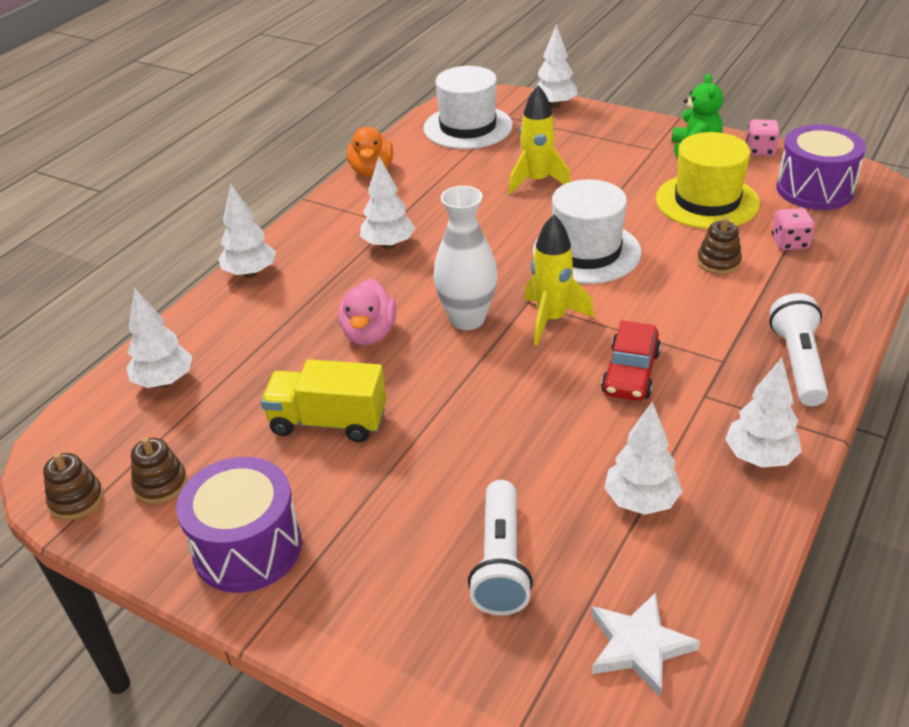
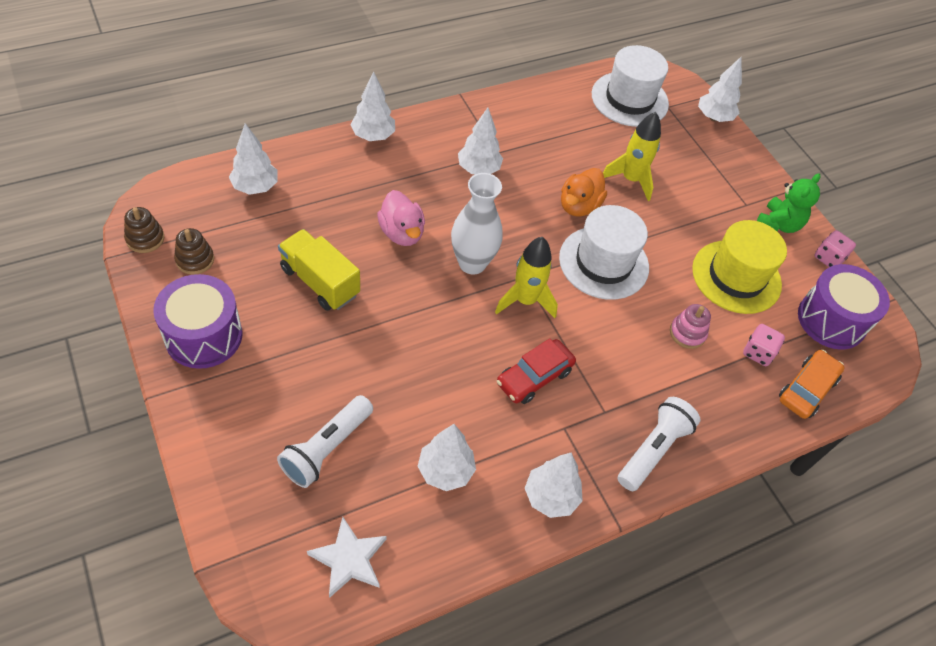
camera: 25 degrees right, 15 degrees up
(369, 334) = (402, 233): pink duck -> pink duck turned 60 degrees counterclockwise
(372, 171) = (525, 98): orange duck -> orange duck (579, 206)
(718, 262) = (687, 333): brown stacking toy -> pink stacking toy
(857, 246) = (807, 389): none -> orange car

